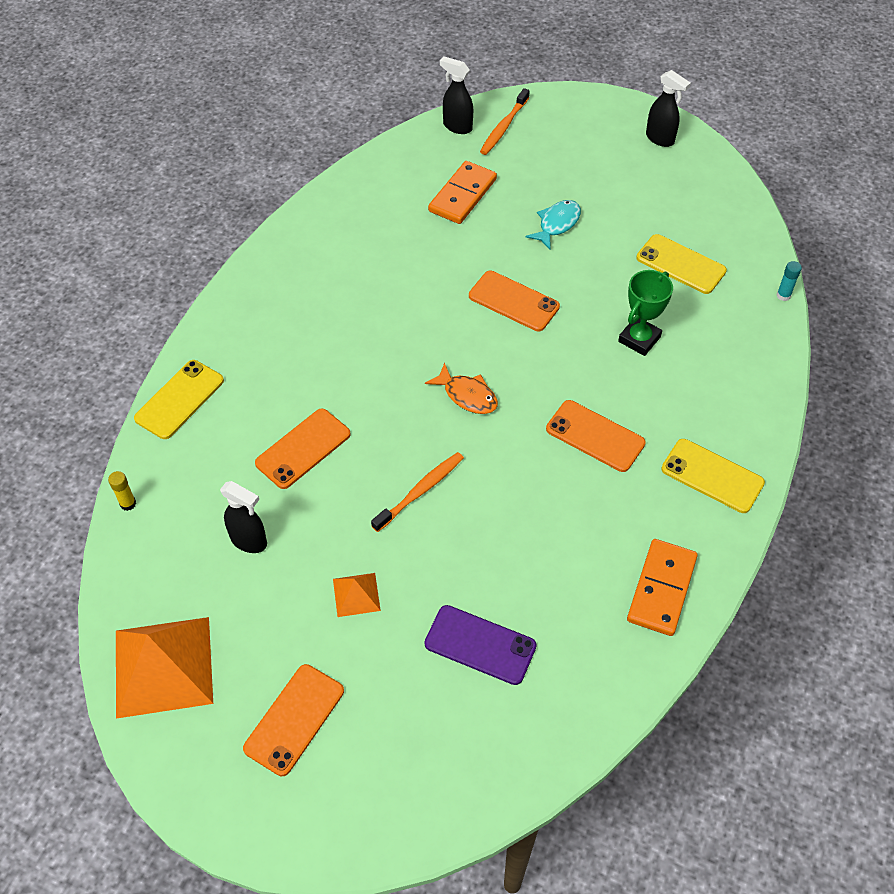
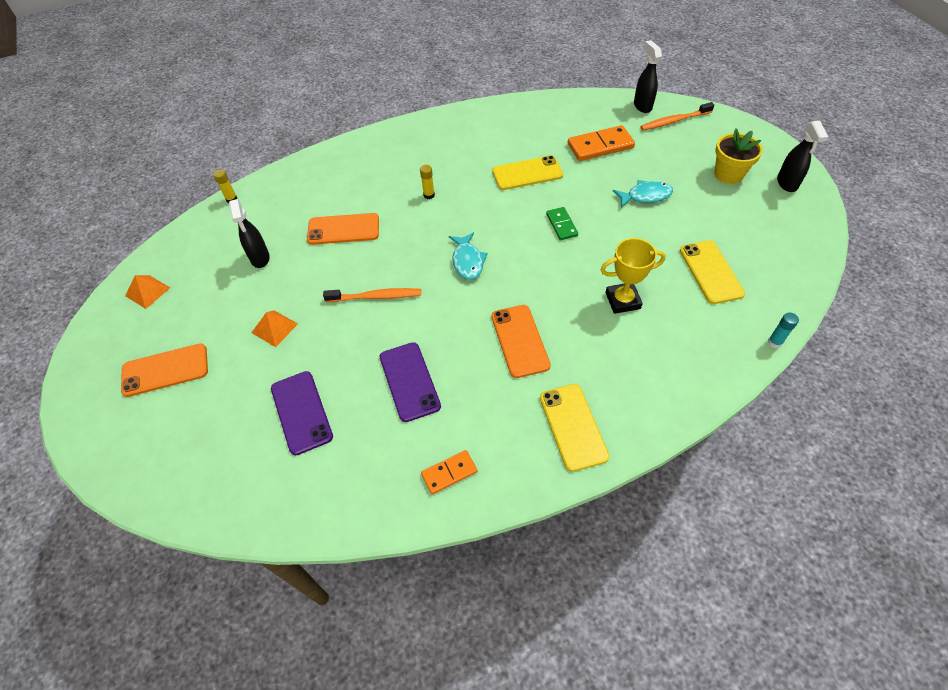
camera: 45 degrees right, 0 degrees up
(163, 666) = (147, 291): orange pyramid -> orange pyramid, size x0.47
(179, 399) = (316, 164): yellow phone -> yellow phone (527, 173)
(350, 353) = (429, 195): none -> yellow glue stick
(467, 395) = (467, 261): orange fish -> turquoise fish
(513, 301) = (561, 225): orange phone -> green domino
(543, 542) = (409, 381): none -> purple phone
(605, 158) = (728, 174): none -> yellow flower pot
(639, 339) = (622, 300): green trophy -> yellow trophy
(662, 589) = (449, 473): orange domino -> orange domino, size x0.59

